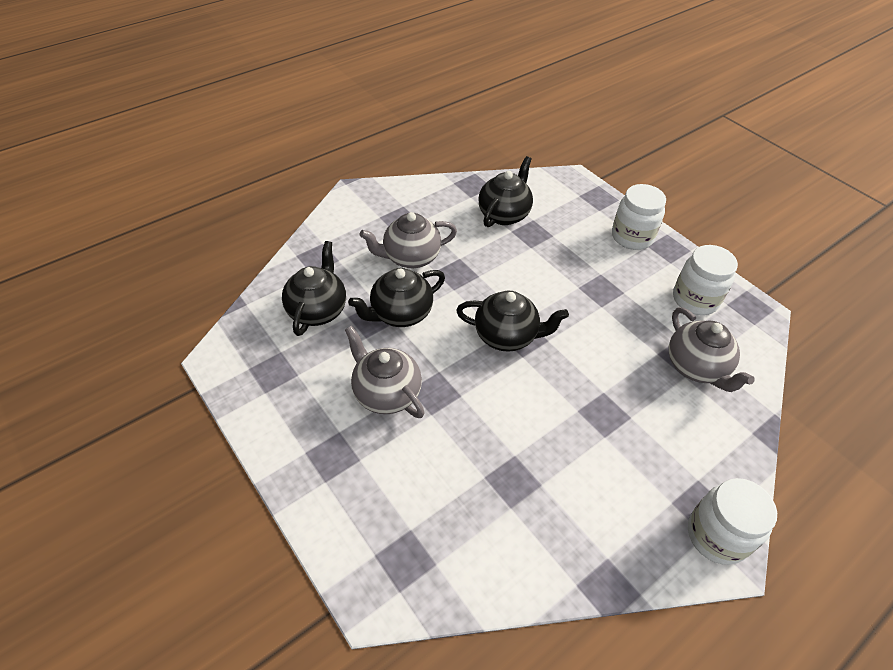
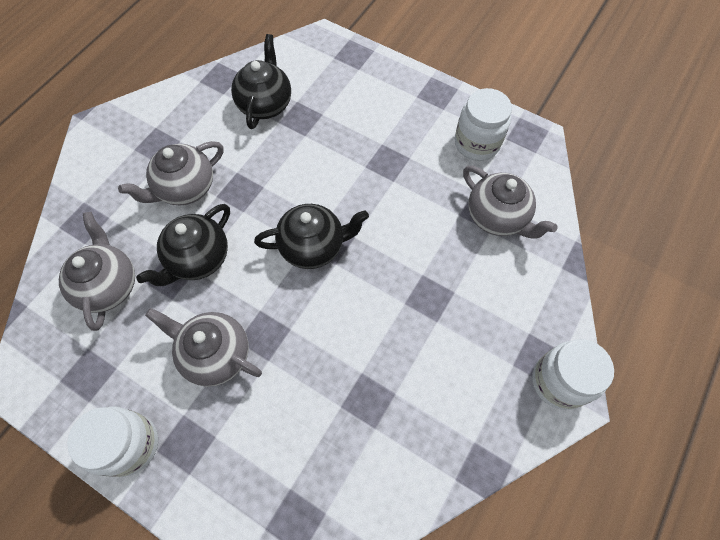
camera: 20 degrees left, 15 degrees up
(318, 310) = (109, 285): black teapot -> grey teapot
(632, 237) = (399, 91): white jar -> white jar (130, 445)

